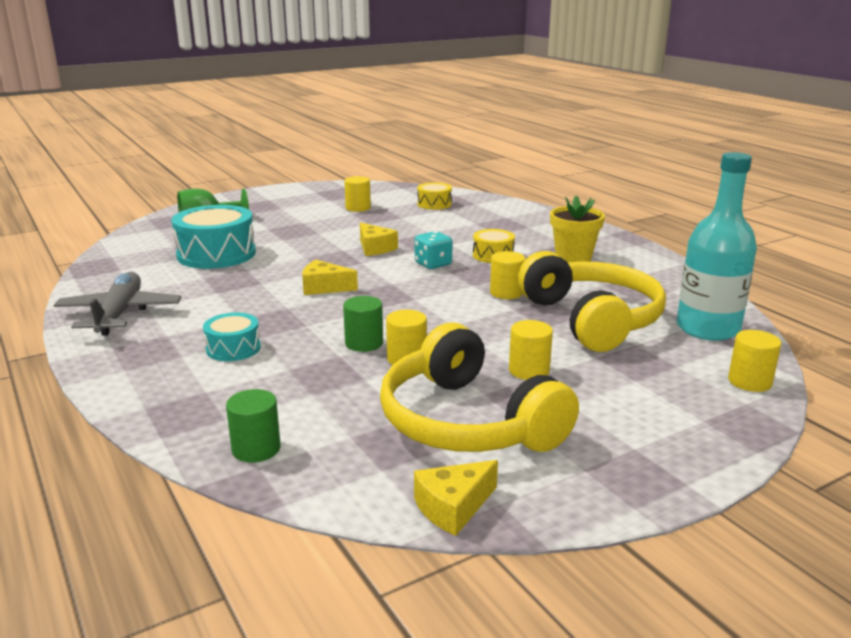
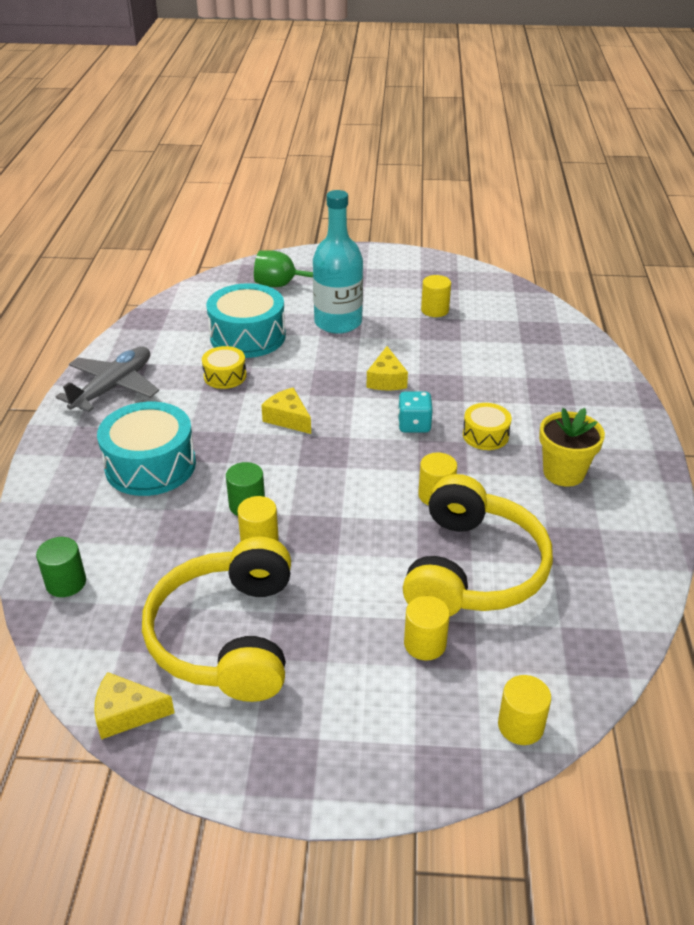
camera: 35 degrees right, 15 degrees up
(233, 348) = (150, 465): turquoise drum -> turquoise drum, size x1.88
(434, 204) = (517, 330): yellow drum -> yellow drum (225, 376)
(529, 370) = (339, 605): yellow cylinder -> yellow cylinder (425, 644)
(707, 329) = (573, 638): turquoise bottle -> turquoise bottle (338, 322)

